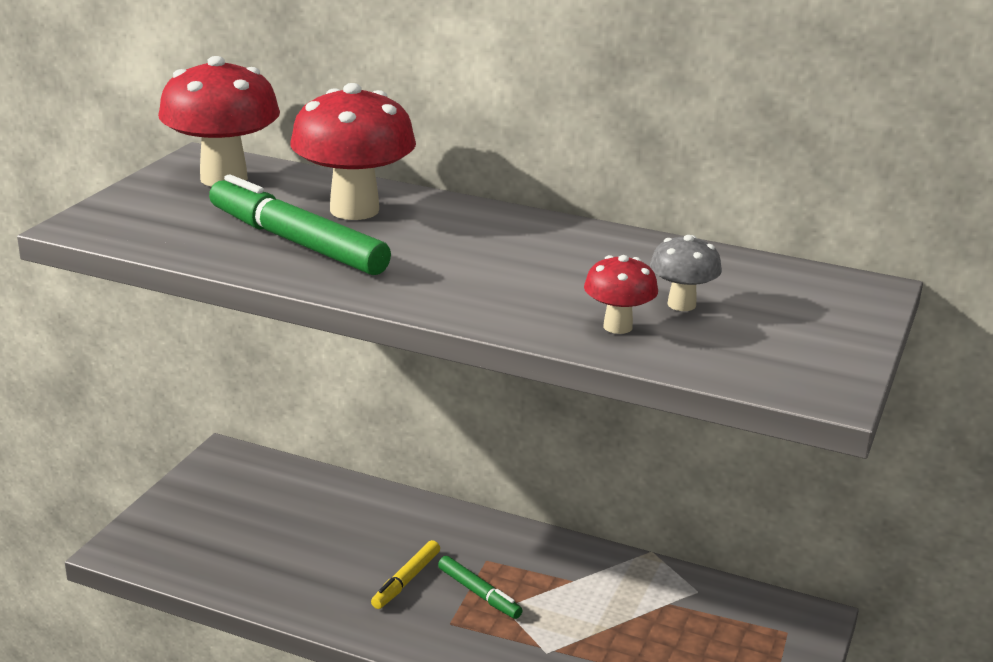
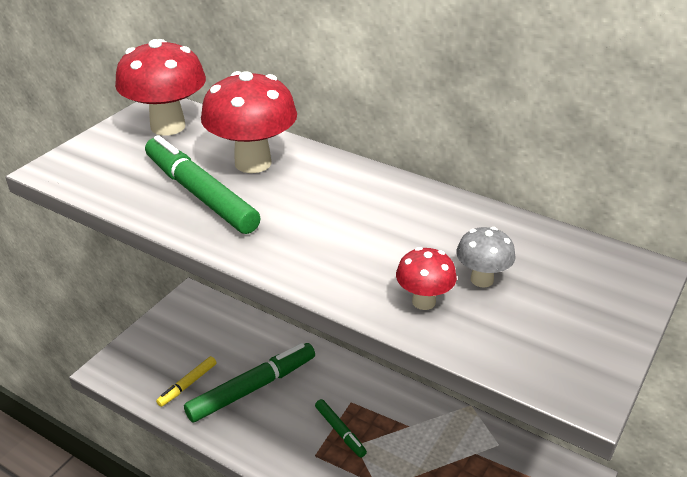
camera: 10 degrees right, 10 degrees up
(342, 554) = (252, 388): none -> green marker
(406, 580) = (291, 415): yellow marker -> yellow marker (188, 384)

